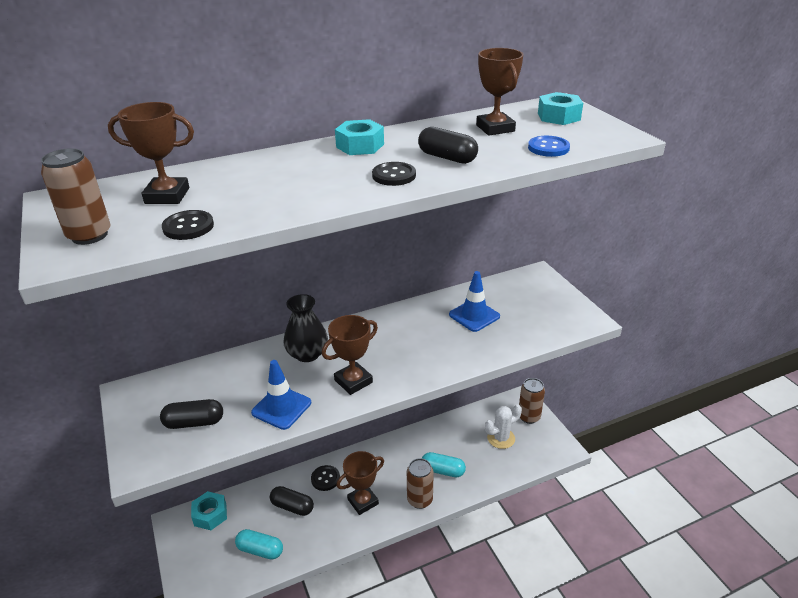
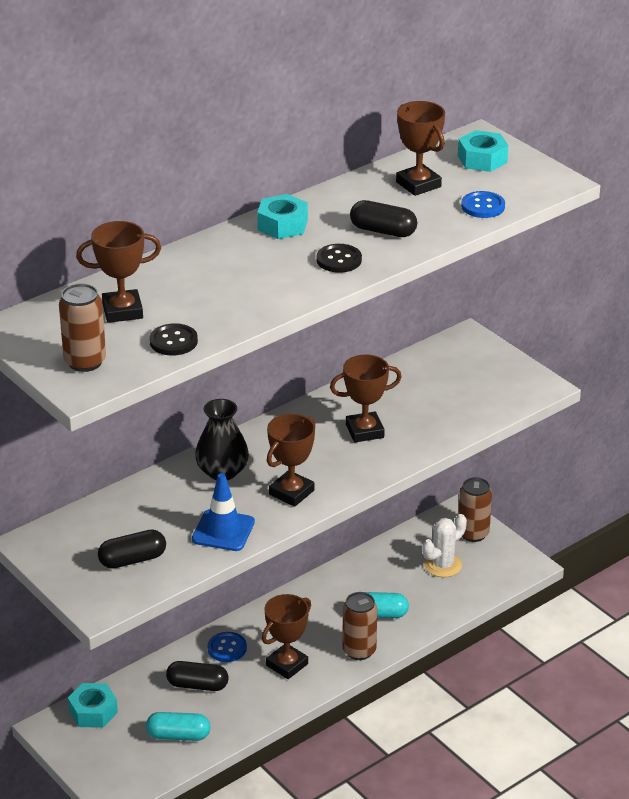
camera: 15 degrees left, 0 degrees up
(325, 479) = (227, 648): black button -> blue button
(433, 337) = (364, 431): none -> brown trophy
(474, 315) = (404, 400): blue traffic cone -> none

